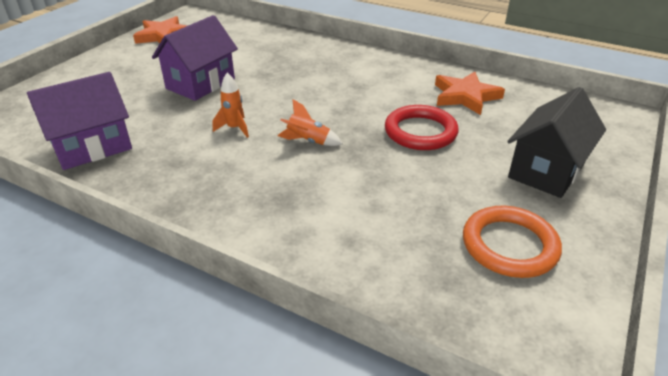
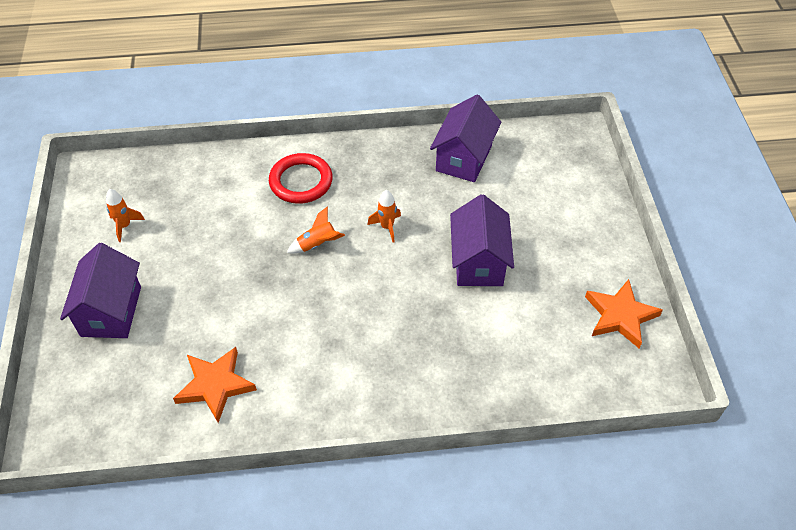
camera: 145 degrees right, 15 degrees up
(420, 132) = (233, 304): red ring -> red ring (301, 181)
(509, 245) = (125, 226): orange ring -> orange rocket
(546, 170) = (111, 311): black house -> purple house

